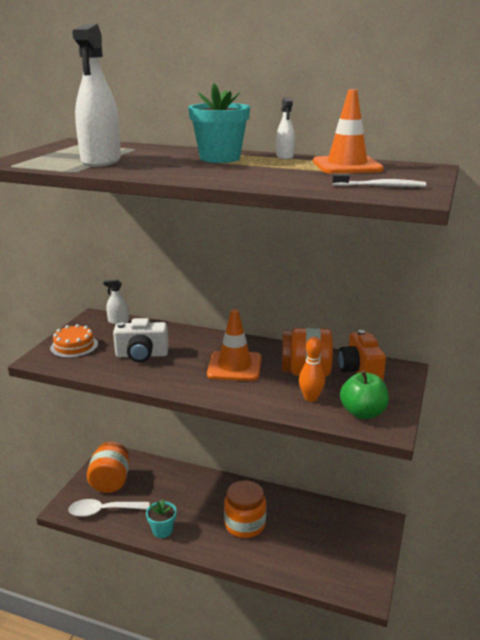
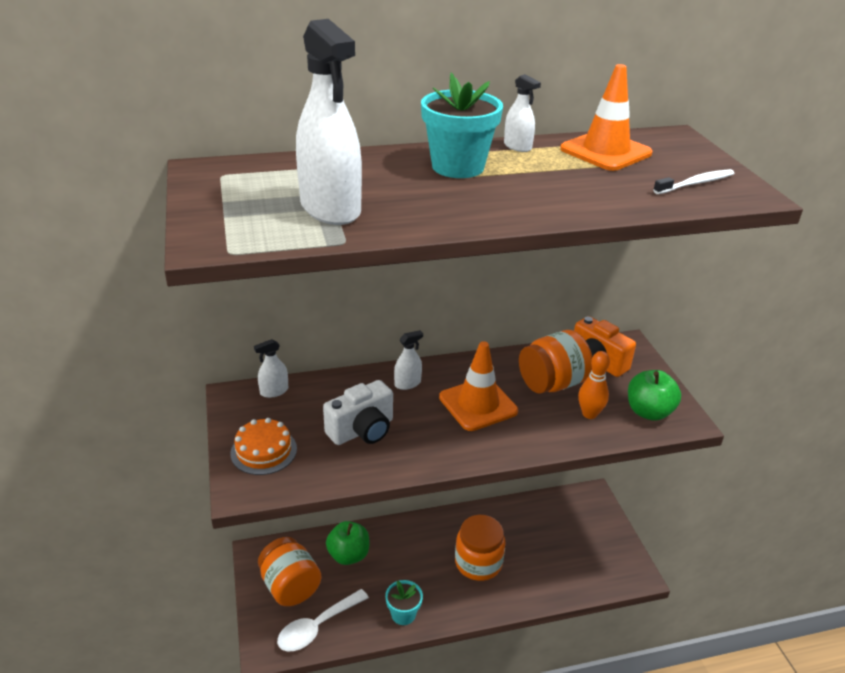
camera: 35 degrees left, 10 degrees up
(162, 480) = (348, 555): none -> green apple
(203, 341) = (407, 383): none -> white spray bottle

